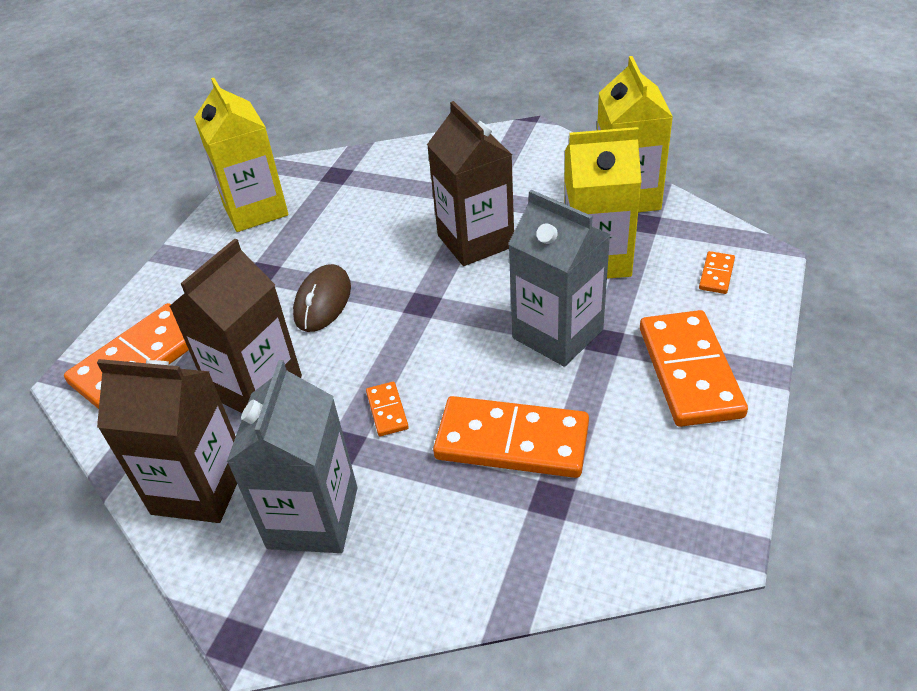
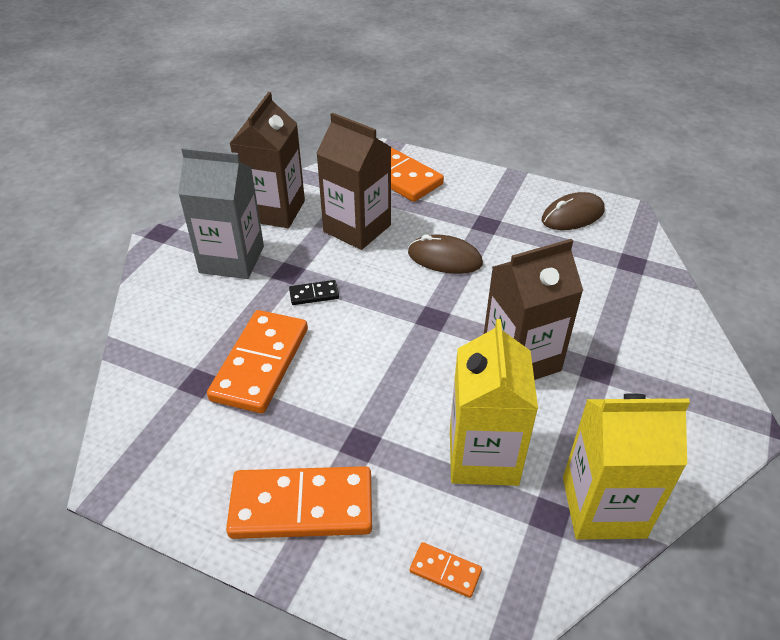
camera: 90 degrees right, 0 degrees up
(255, 210) = (572, 215): yellow carton -> brown mouse
(387, 411) = (314, 294): orange domino -> black domino
(557, 334) = (376, 408): grey carton -> none

